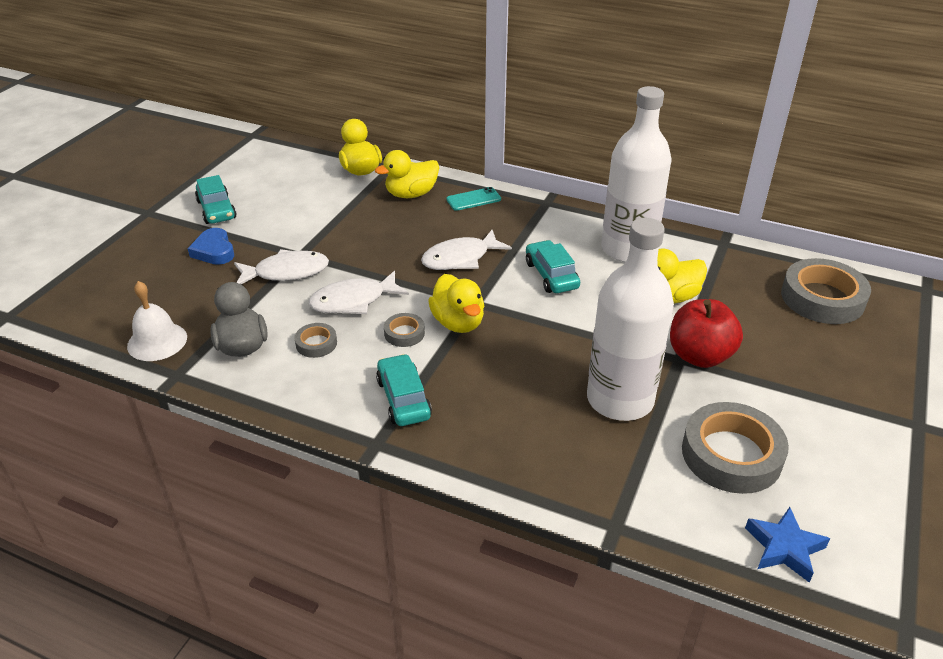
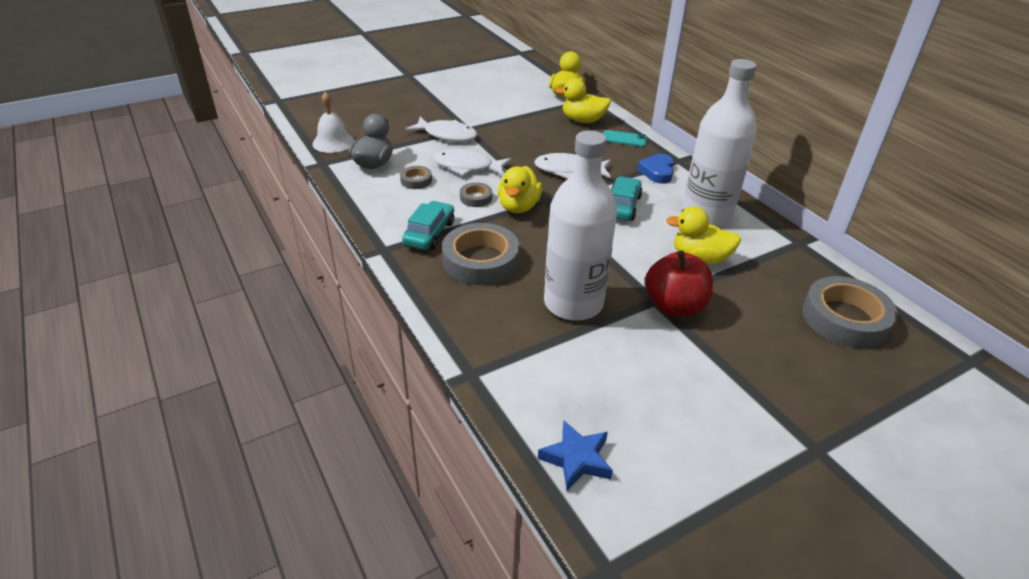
camera: 35 degrees right, 0 degrees up
(214, 251) = (420, 108): blue heart -> blue heart (657, 172)
(216, 210) = (448, 86): turquoise car -> none
(731, 454) = (614, 379): grey tape -> grey tape (480, 260)

